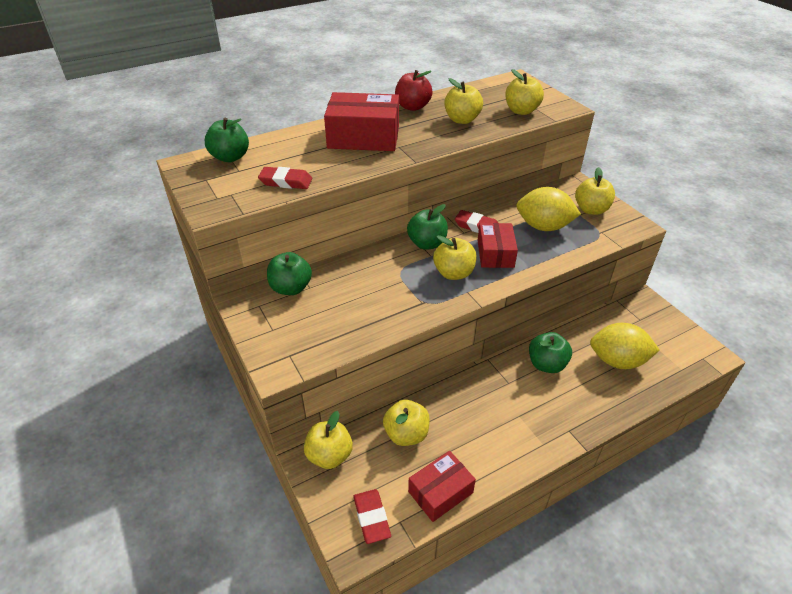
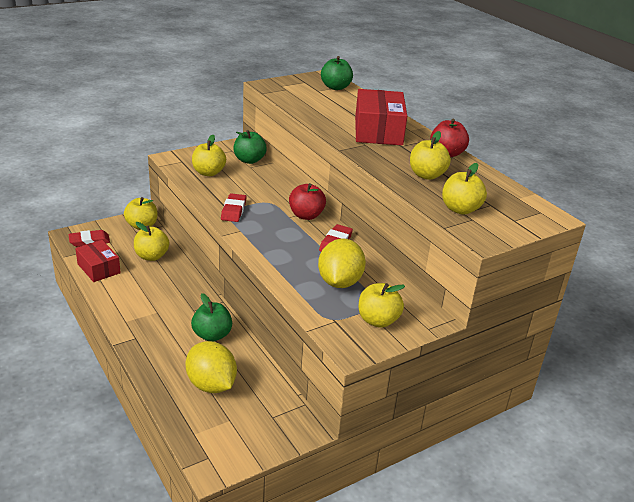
camera: 85 degrees right, 10 degrees down
(286, 181) = (303, 104): red eraser -> red eraser (233, 210)
(427, 243) = (306, 215): green apple -> red apple
(453, 273) = (264, 225): yellow apple -> yellow apple (208, 173)
(495, 254) = (292, 249): red box -> none
(617, 361) = (211, 384): yellow lemon -> yellow lemon turned 45 degrees counterclockwise

